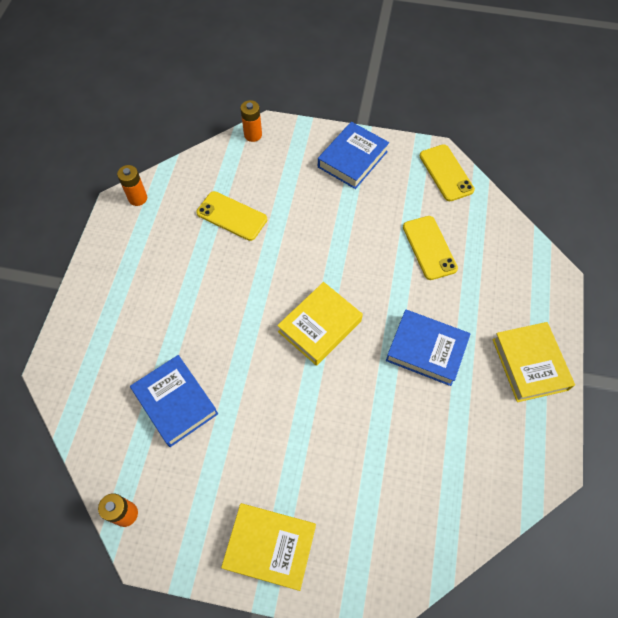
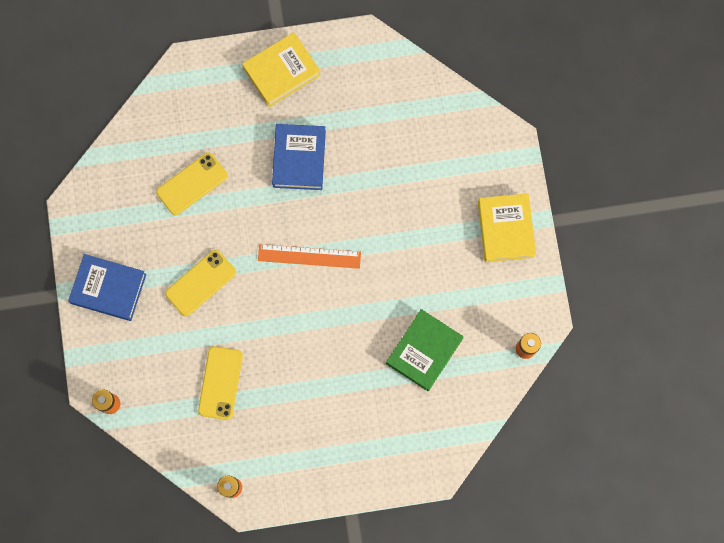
camera: 110 degrees left, 15 degrees up
(176, 402) = (424, 351): blue book -> green book
(319, 326) = (309, 256): yellow book -> orange ruler
(446, 173) = (95, 191): yellow phone -> yellow phone (200, 283)

